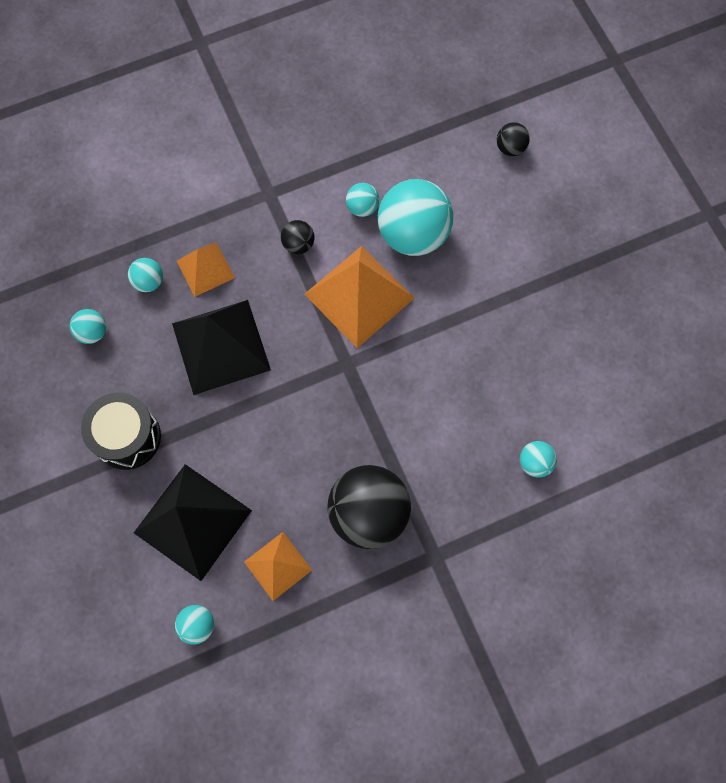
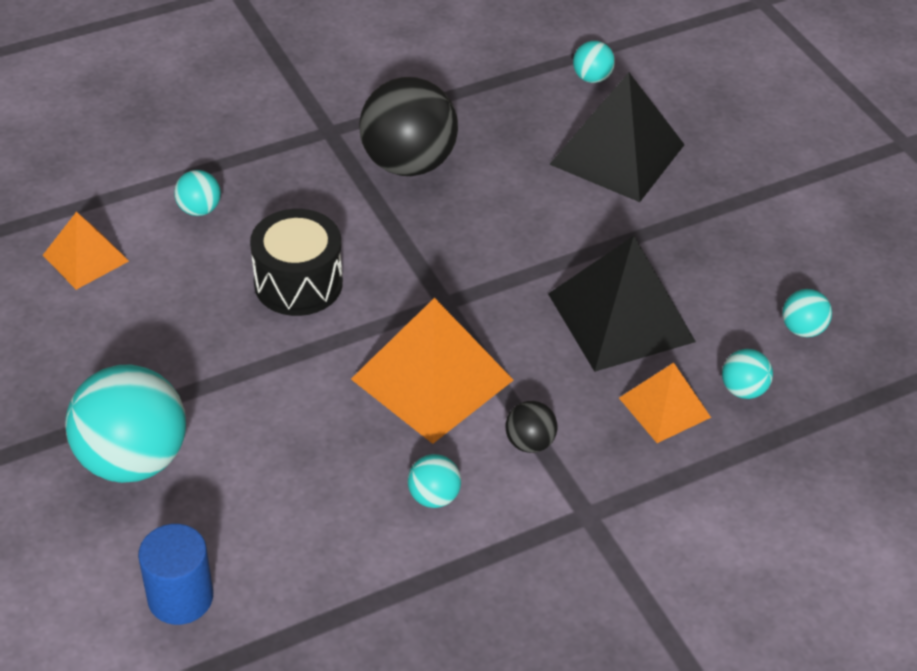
camera: 175 degrees right, 25 degrees down
(127, 437) = (718, 225): black drum -> black drum (298, 283)
(277, 566) = (511, 121): orange pyramid -> orange pyramid (86, 258)
(413, 235) = (351, 460): turquoise ball -> turquoise ball (133, 459)
(510, 148) = (180, 597): black ball -> blue cylinder

